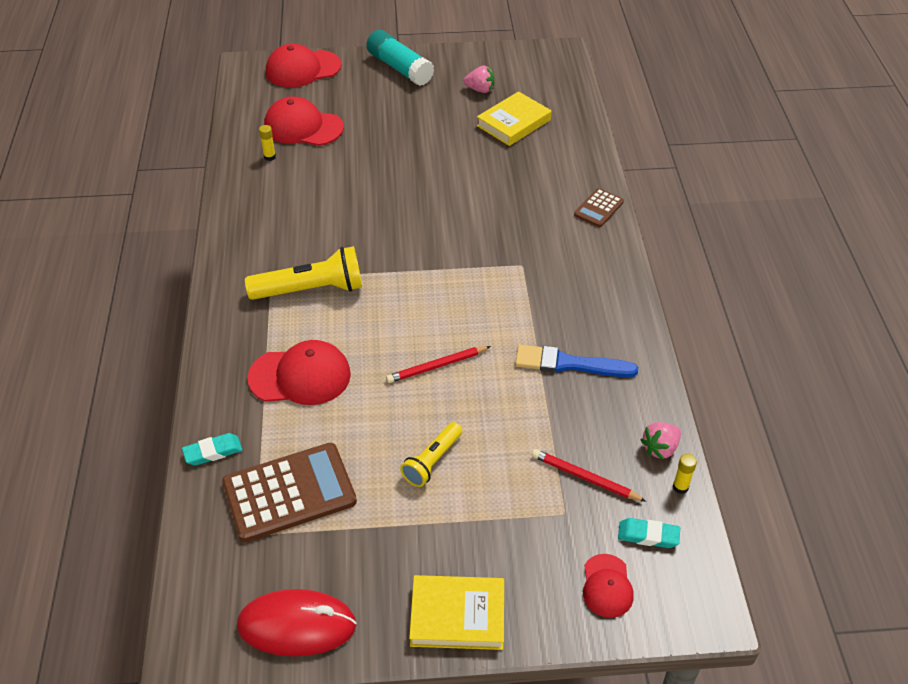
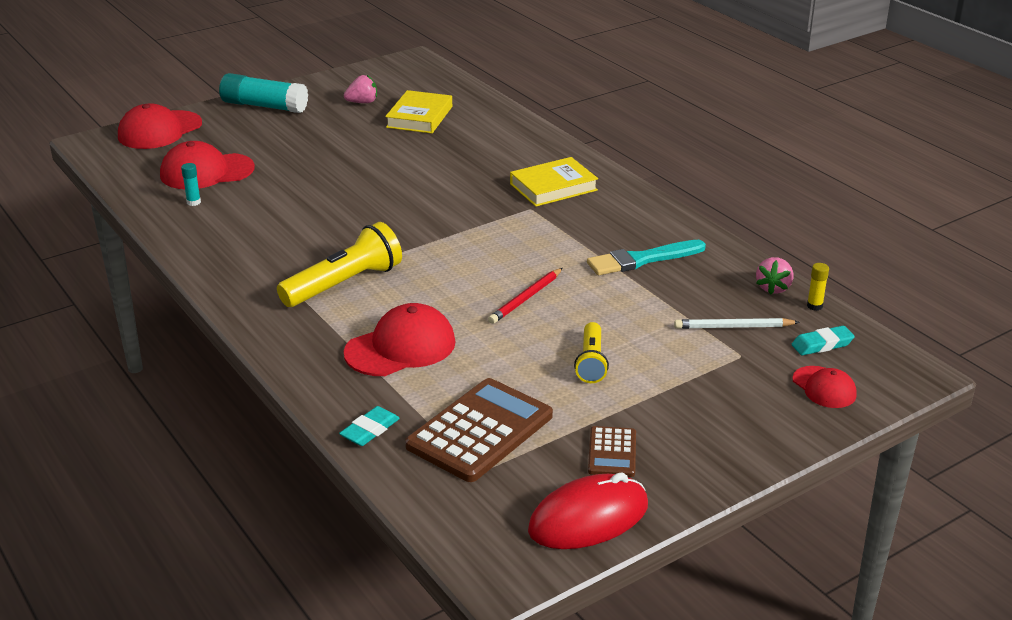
camera: 30 degrees left, 15 degrees down
(269, 157) = (193, 202): yellow glue stick -> turquoise glue stick
(457, 616) = (724, 454): yellow book -> yellow book (553, 187)
(569, 364) = (642, 260): blue brush -> turquoise brush
(585, 477) = (733, 327): red pencil -> white pencil
(599, 208) = (558, 153): brown calculator -> brown calculator (612, 452)

